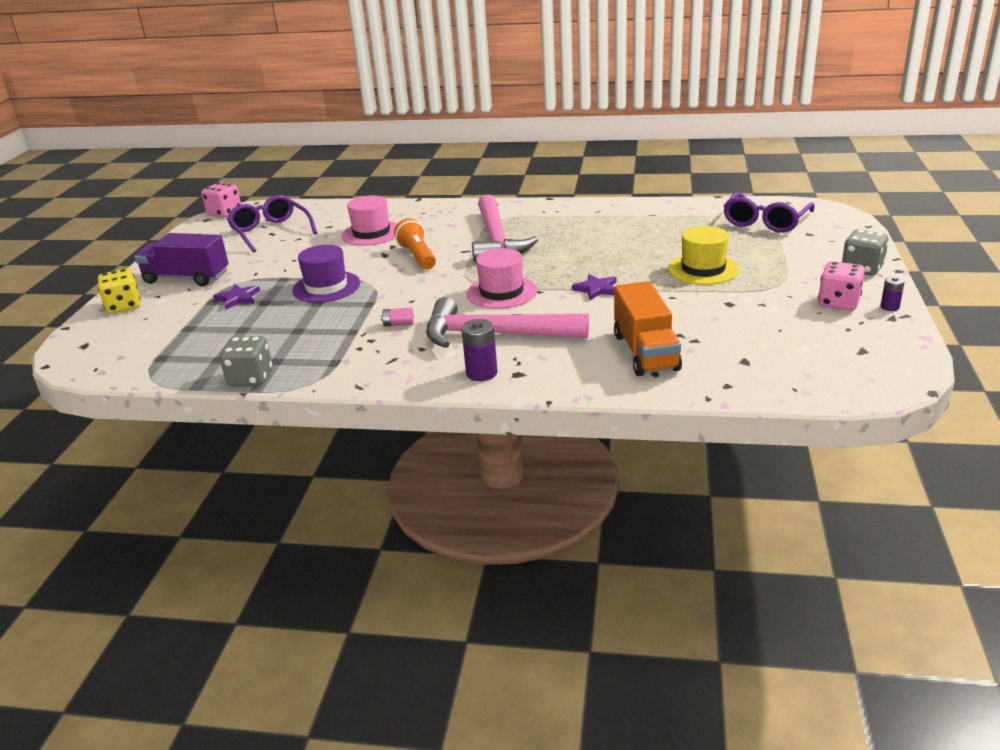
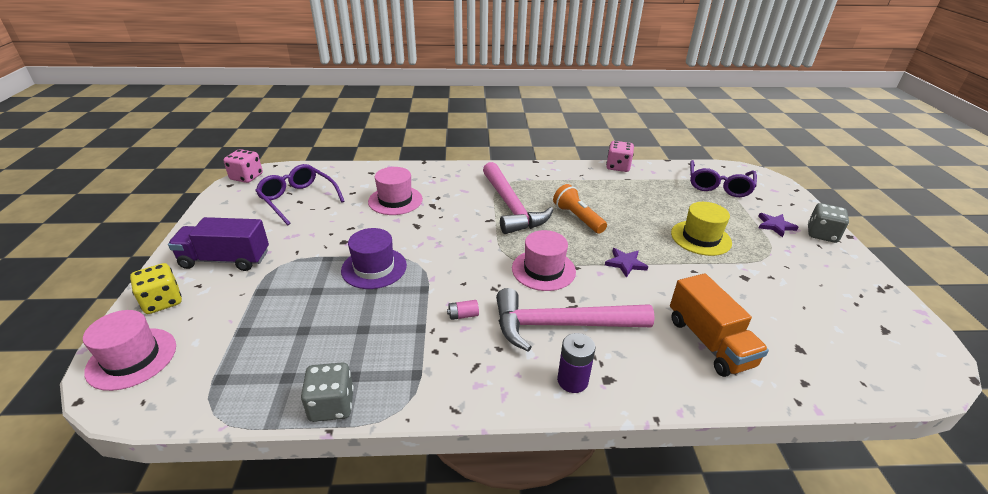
camera: 15 degrees left, 5 degrees up
(91, 342) = (132, 358): none -> pink hat
(238, 298) = (287, 286): purple star -> purple star (775, 226)
(417, 256) = (448, 227): orange flashlight -> orange flashlight (577, 218)
(838, 303) = (829, 273): pink dice -> pink dice (618, 167)
(889, 307) = (871, 277): purple battery -> none

